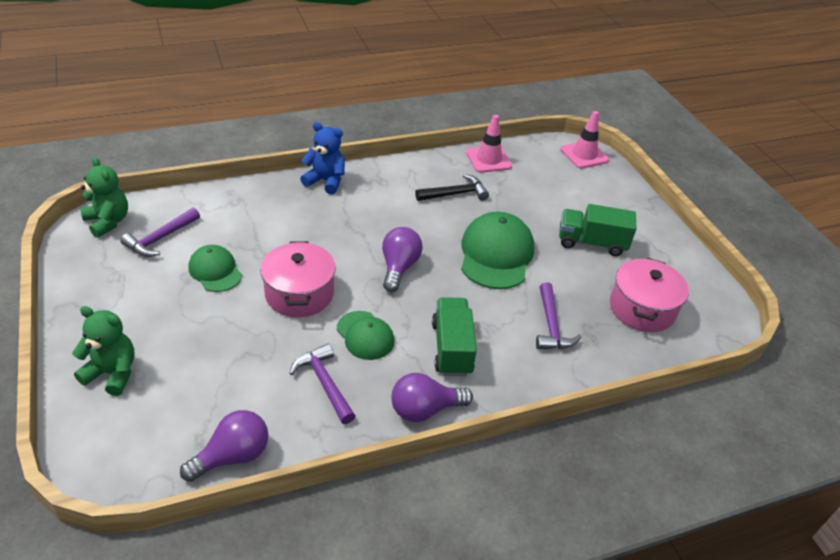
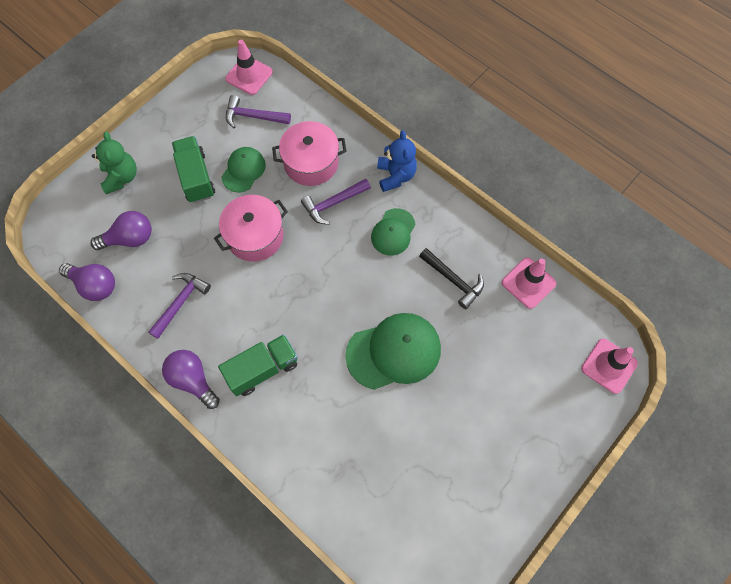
camera: 65 degrees right, 25 degrees up
(108, 222) = (249, 75): green teddy bear -> pink traffic cone
(365, 335) = (240, 303): green cap -> green cap (393, 232)
(399, 267) = (327, 286): purple light bulb -> purple light bulb (130, 239)
(551, 326) = (333, 434): purple hammer -> purple hammer (333, 203)
(591, 243) = (467, 426): green truck -> green truck (196, 177)
(642, 308) = (403, 504): pink pot -> pink pot (311, 163)

